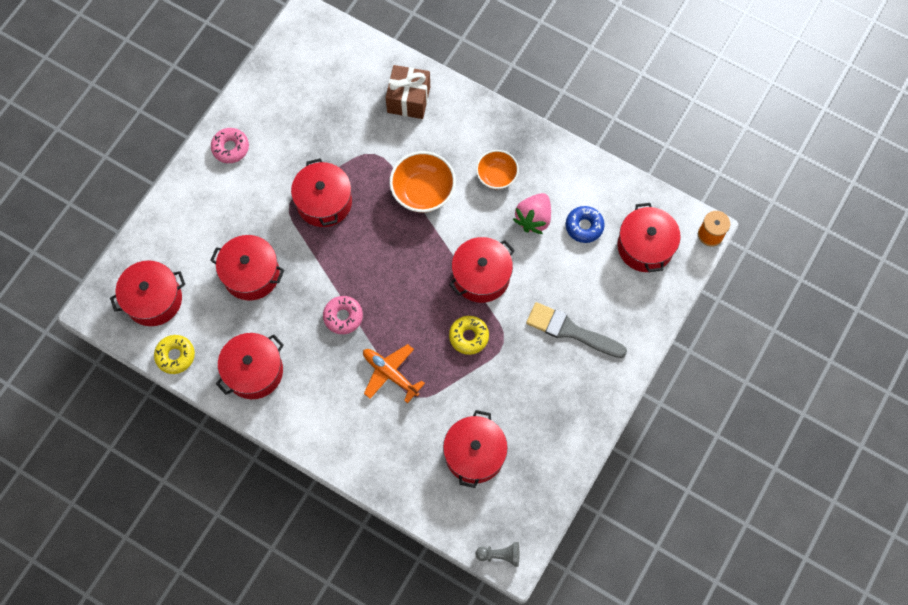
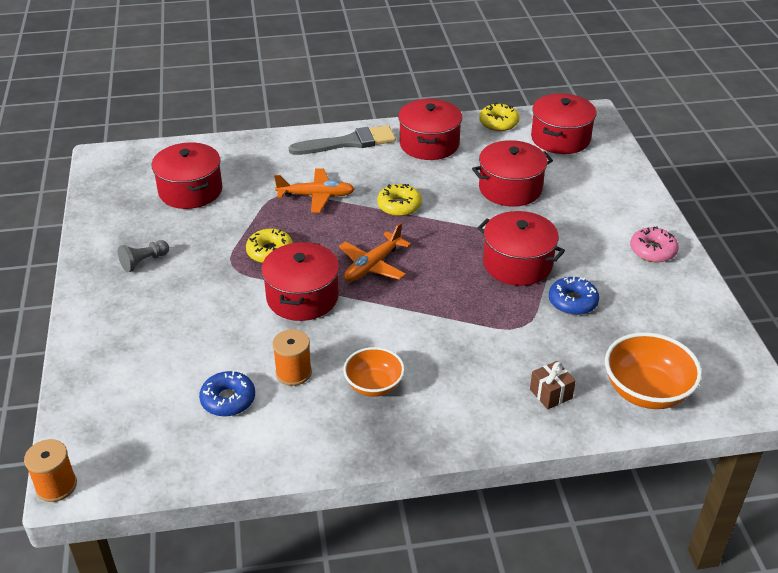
camera: 140 degrees right, 30 degrees down
(326, 148) = (572, 302): none -> blue donut
(343, 317) = (399, 205): pink donut -> yellow donut
(408, 99) = (551, 394): brown gift -> brown gift, size x0.57
(414, 271) = (372, 265): none -> orange plane
(423, 191) = (435, 326): orange bowl -> orange bowl (646, 391)
(500, 555) = (116, 154): grey pawn -> grey pawn (144, 262)
(533, 218) = (293, 373): pink strawberry -> orange spool
(571, 331) = (168, 308): grey brush -> grey brush (348, 143)
(645, 246) = (137, 424): red pot -> none

